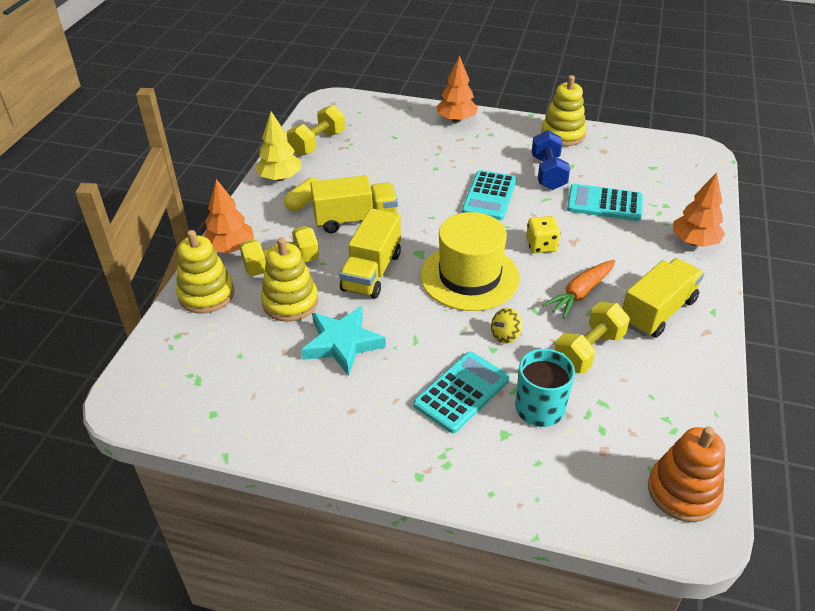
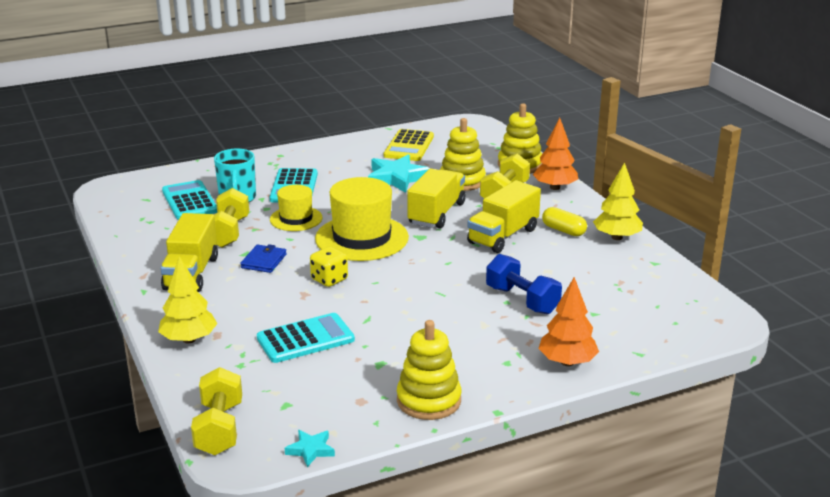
camera: 140 degrees right, 15 degrees down
(257, 397) = (409, 146): none -> yellow calculator
(304, 202) = (563, 230): yellow capsule -> yellow capsule turned 45 degrees counterclockwise
(317, 143) = (647, 275): yellow dumbbell -> yellow dumbbell (219, 428)
(372, 272) = (436, 214): yellow truck -> yellow truck turned 45 degrees clockwise
(489, 196) = (422, 299): turquoise calculator -> turquoise calculator (190, 201)
(505, 335) = (296, 219): yellow spinning top -> yellow hat
(548, 173) = (393, 345): blue dumbbell -> blue dumbbell (522, 300)
(580, 293) = (264, 261): orange carrot -> blue wallet
(656, 138) = (310, 450): none -> turquoise star
(683, 491) = (123, 198): orange stacking toy -> none
(694, 242) = (189, 339): orange tree -> yellow tree

